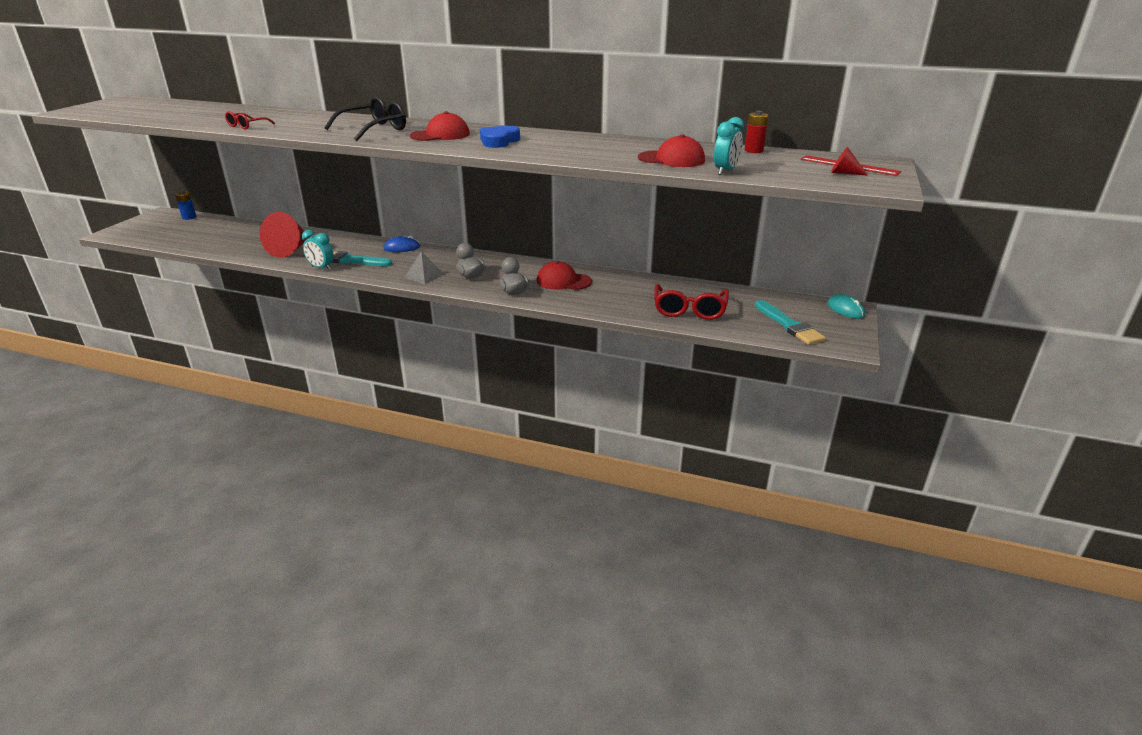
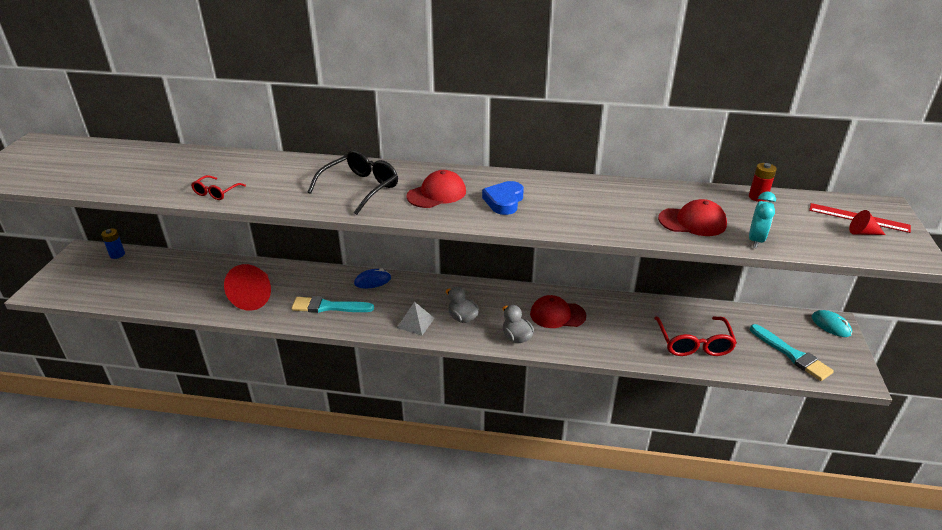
camera: 10 degrees left, 5 degrees up
(321, 268) = (302, 322): turquoise clock -> none

